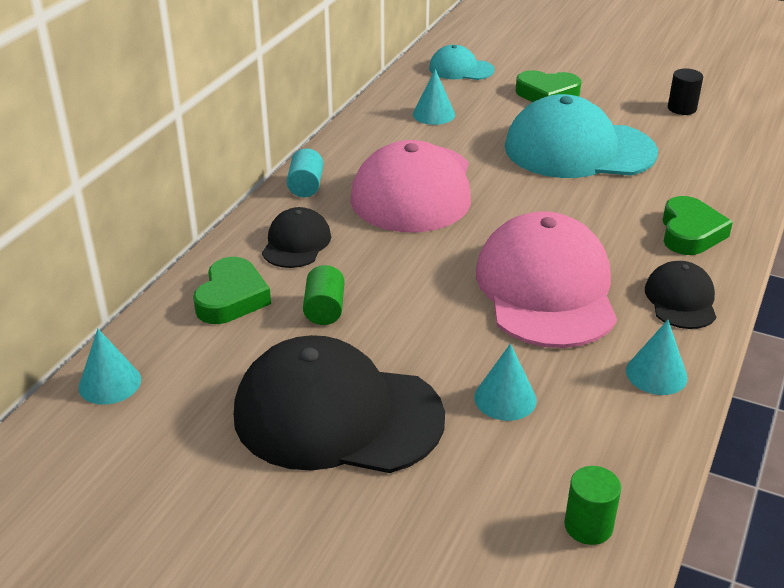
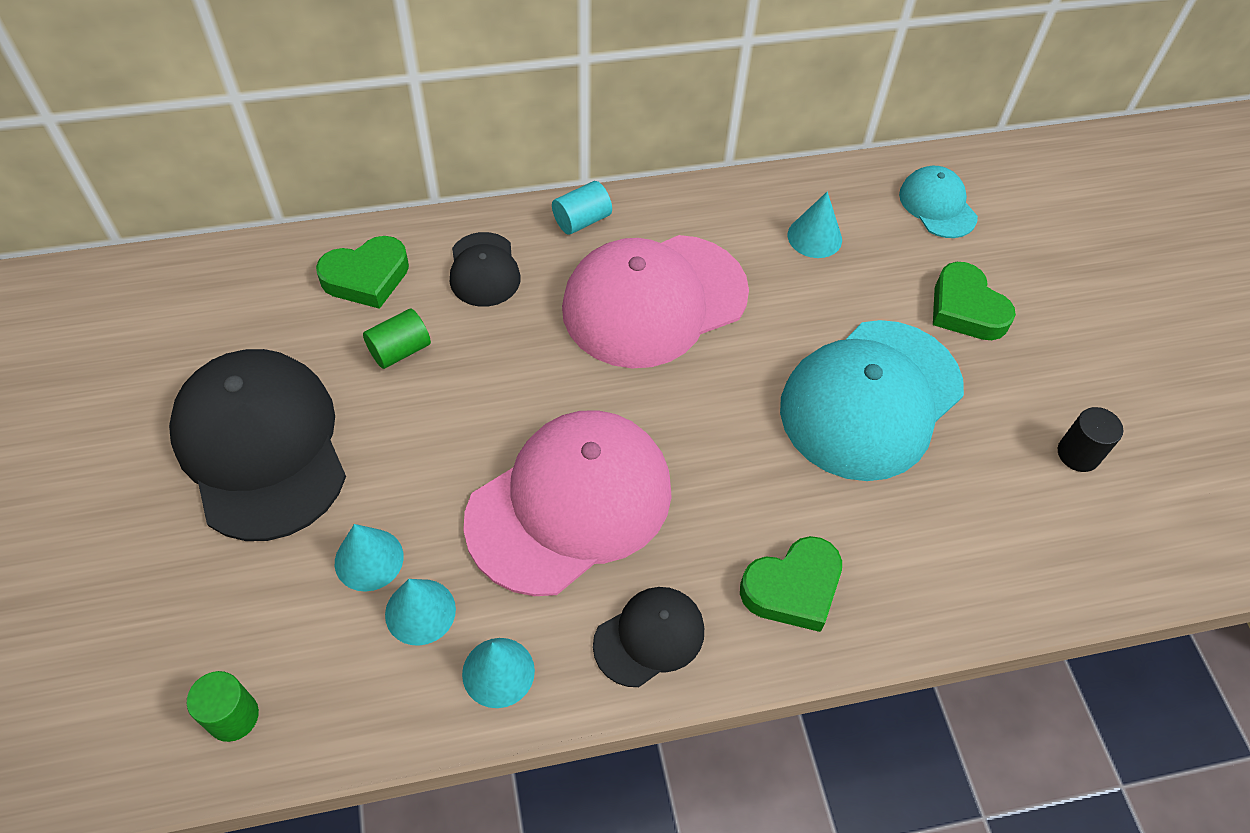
camera: 50 degrees right, 20 degrees up
(110, 383) = (202, 274): turquoise cone -> turquoise cone (420, 611)
(296, 243) = (484, 270): black cap -> black cap turned 105 degrees clockwise
(579, 150) = (871, 399): turquoise cap -> turquoise cap turned 105 degrees counterclockwise

